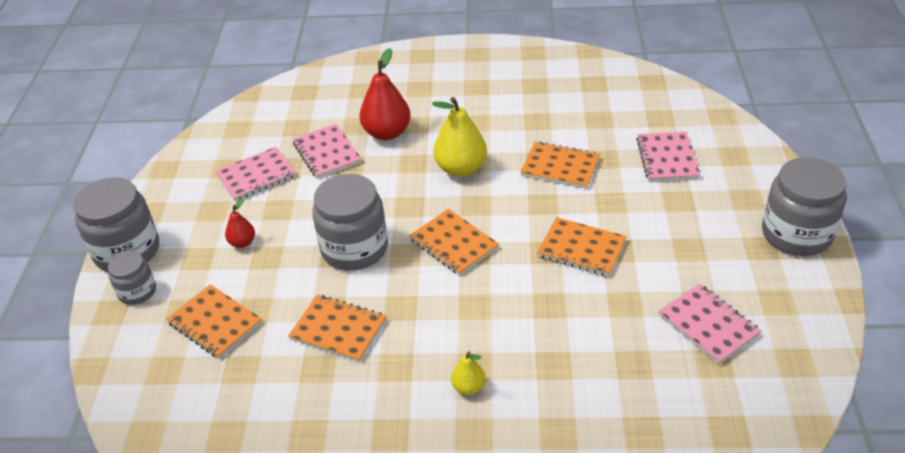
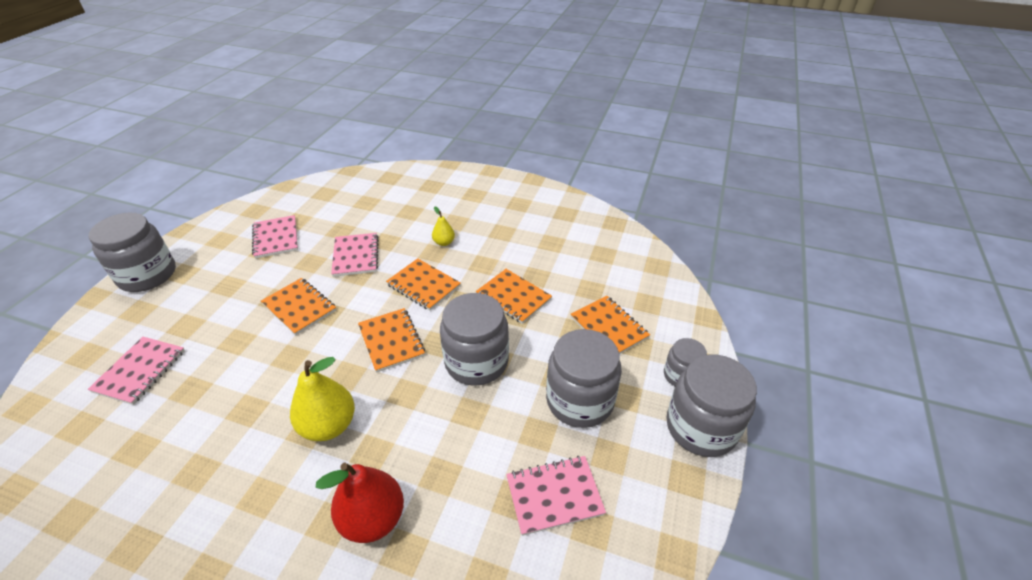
camera: 165 degrees left, 0 degrees up
(242, 243) = (579, 400): red pear -> grey jar
(327, 153) = (459, 507): pink notebook -> pink notebook (356, 256)
(560, 167) = (237, 394): orange notebook -> orange notebook (423, 285)

